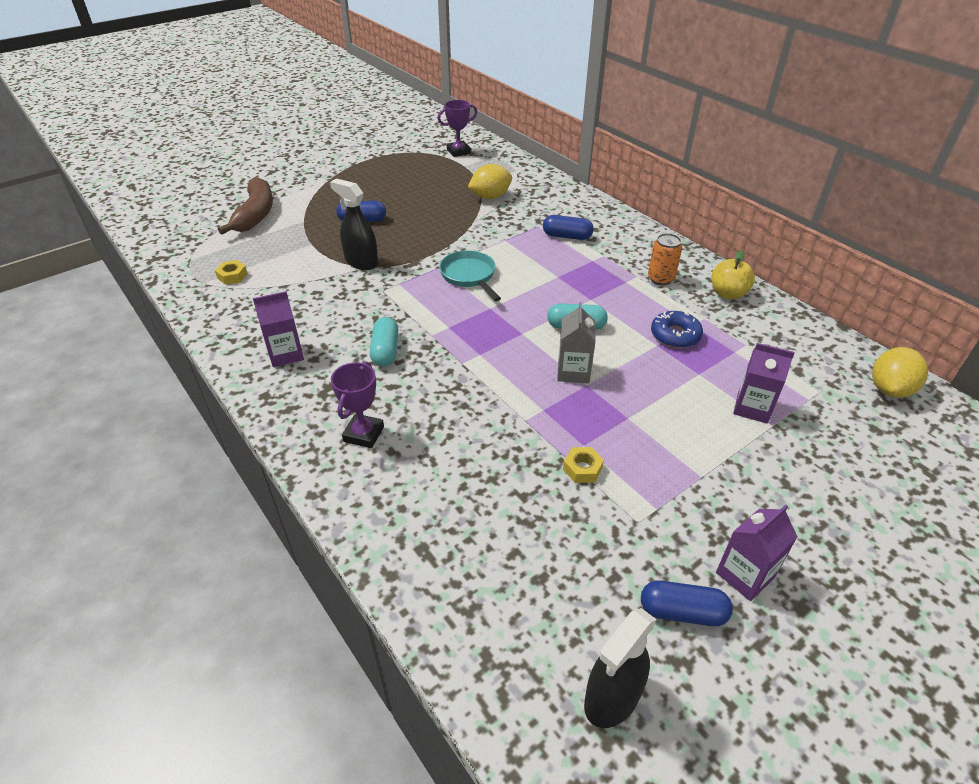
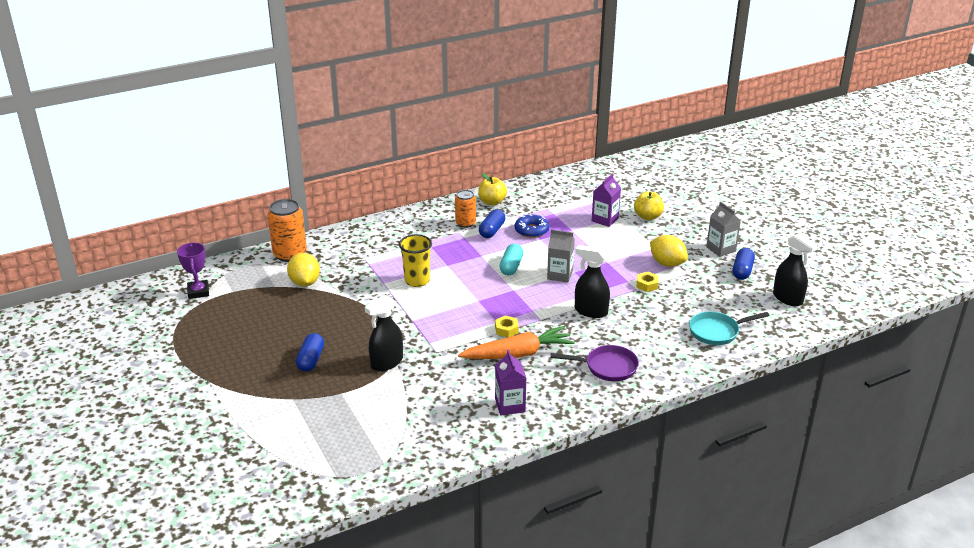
camera: 80 degrees left, 10 degrees down
(232, 276) = (379, 443): yellow nut -> yellow nut (506, 329)
(255, 214) = (261, 433): brown banana -> none
(363, 434) = (607, 367): purple trophy -> purple pan
(385, 351) = (518, 354): turquoise capsule -> orange carrot
(469, 276) = (431, 306): turquoise pan -> turquoise pan (717, 331)
(492, 409) = (590, 311): none -> black spray bottle
(517, 260) = (417, 281): none -> yellow cup
(537, 181) = (290, 254): none -> orange can
(567, 236) = (391, 253): blue capsule -> blue capsule (492, 230)
(745, 575) = (721, 249): purple carton -> grey carton
(796, 461) = (647, 217): none -> yellow apple
(890, 389) = (597, 175): yellow lemon -> yellow lemon (667, 263)

